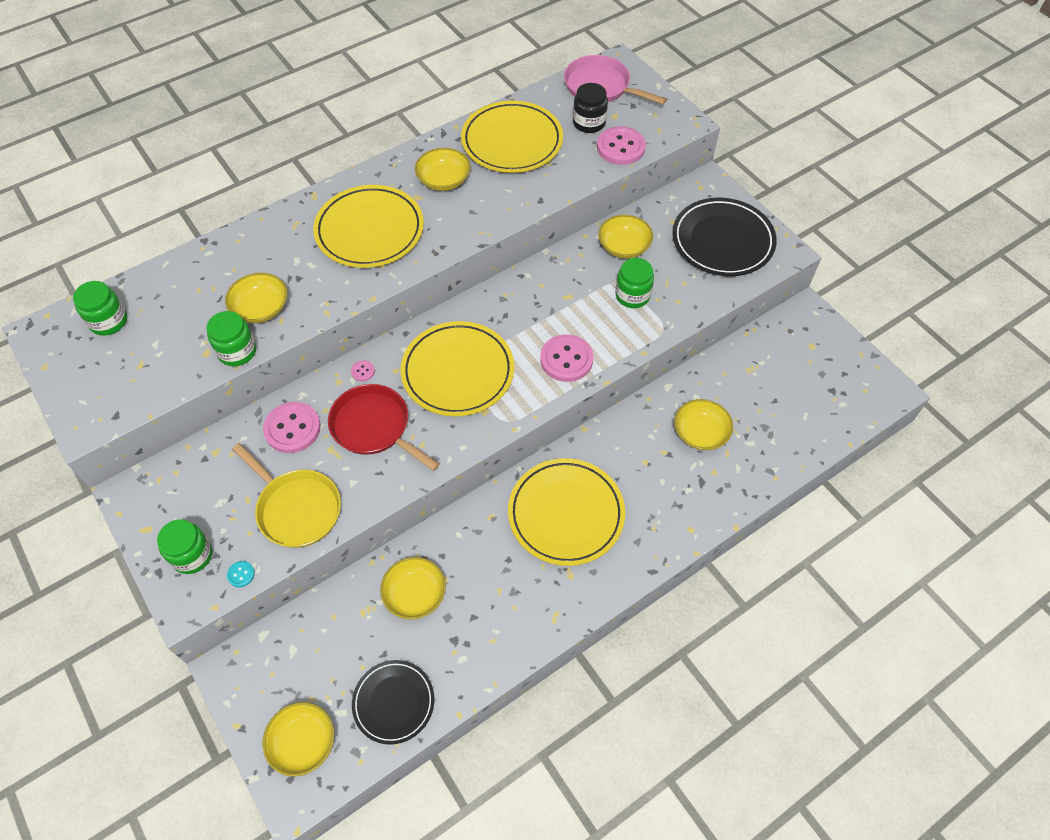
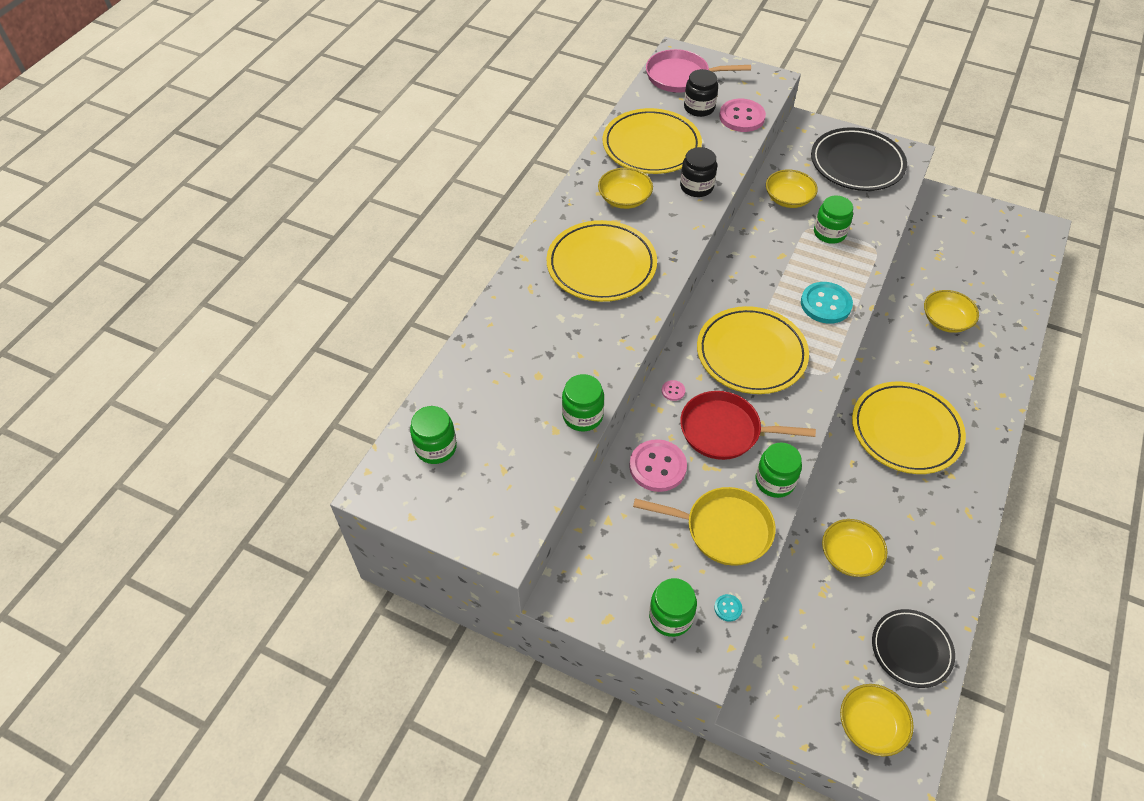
camera: 30 degrees left, 5 degrees down
(261, 308) = (568, 370): yellow bowl -> none
(375, 492) = (774, 481): none -> green jar
(516, 196) = (696, 187): none -> black jar
(566, 359) = (826, 304): pink button -> turquoise button

